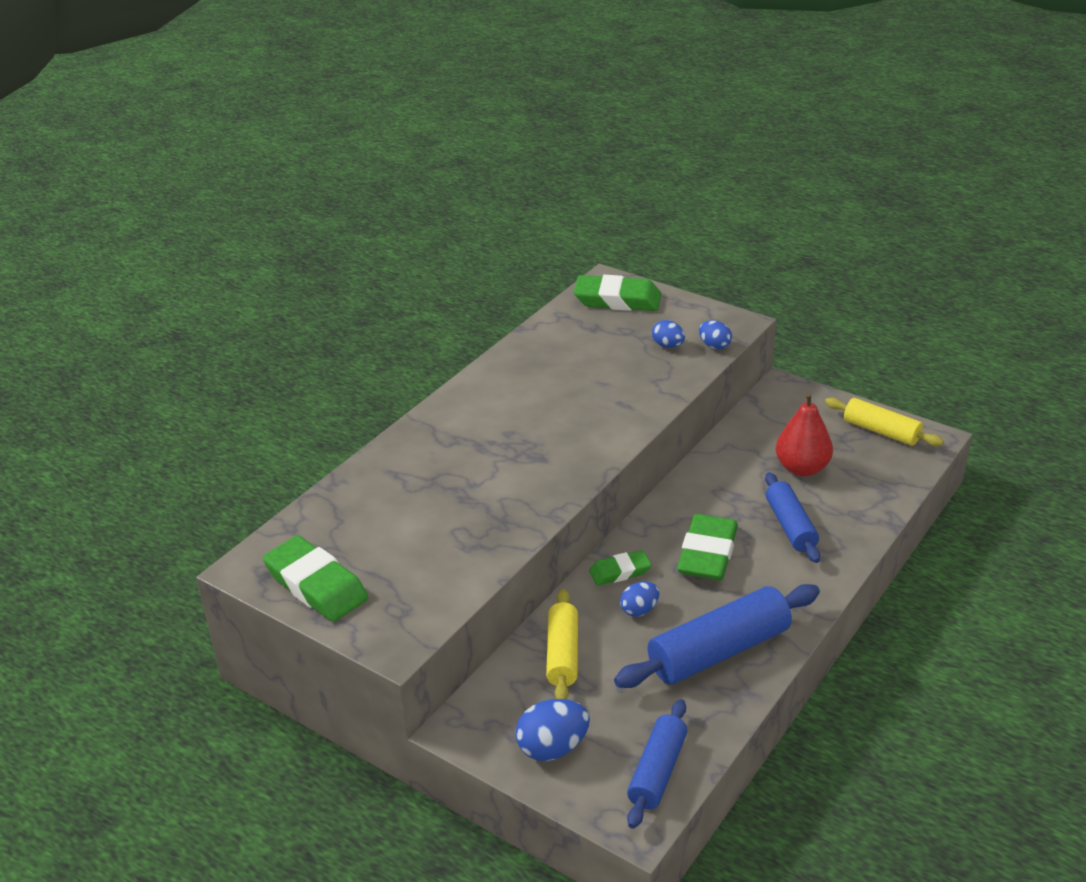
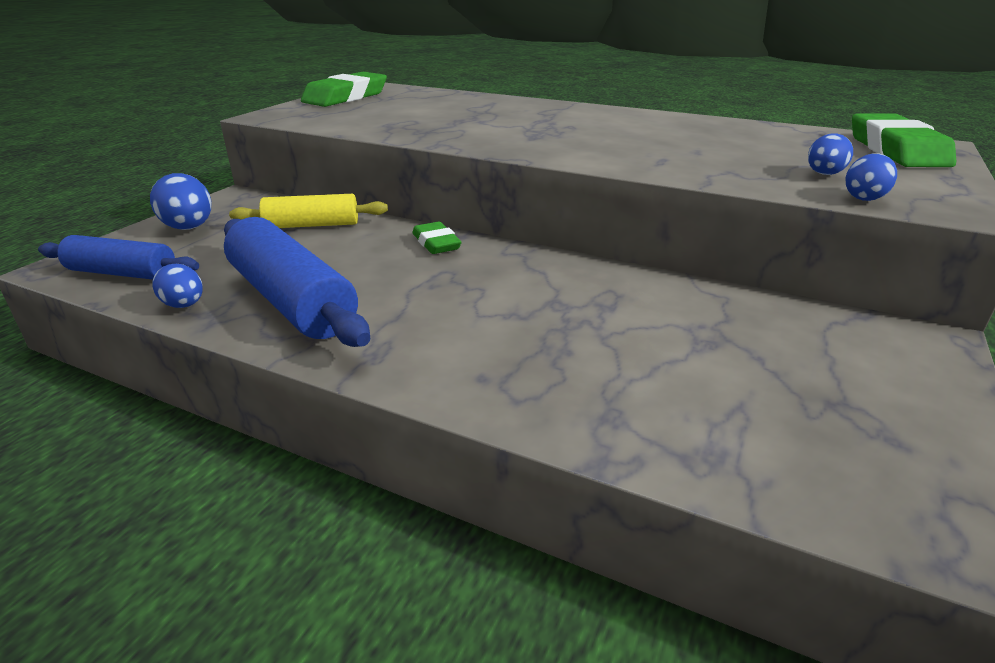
camera: 80 degrees right, 5 degrees down
(639, 610) = (372, 255): blue egg -> blue egg (184, 305)
(707, 553) = (476, 289): green eraser -> none
(790, 526) = (553, 349): blue rolling pin -> none
(802, 468) = (710, 359): red pear -> none
(881, 431) = (912, 456): yellow rolling pin -> none

